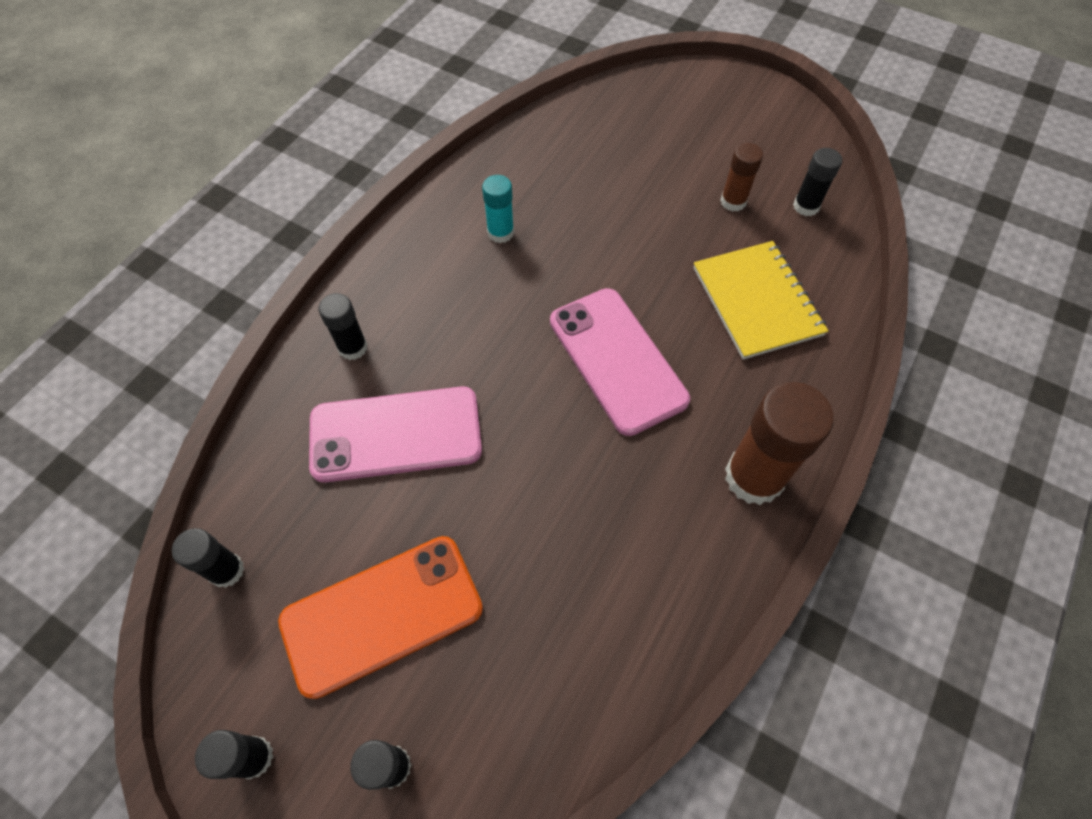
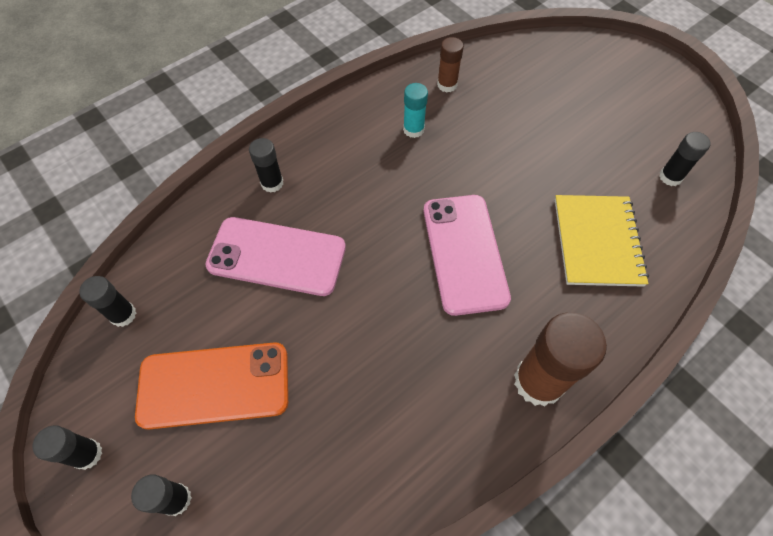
camera: 20 degrees right, 0 degrees up
(733, 201) = (609, 156): brown glue stick -> brown glue stick (447, 85)

